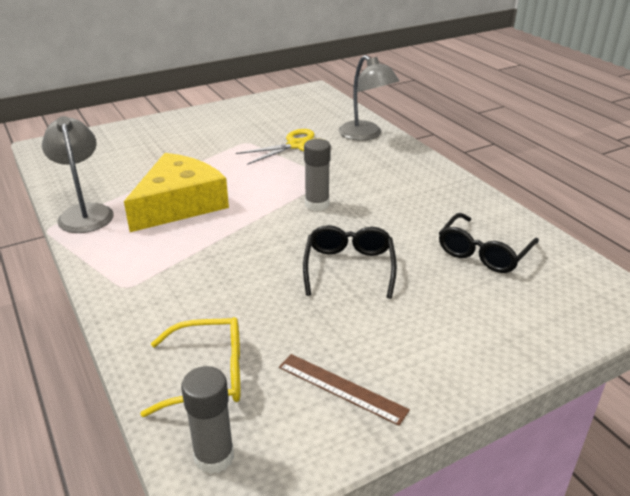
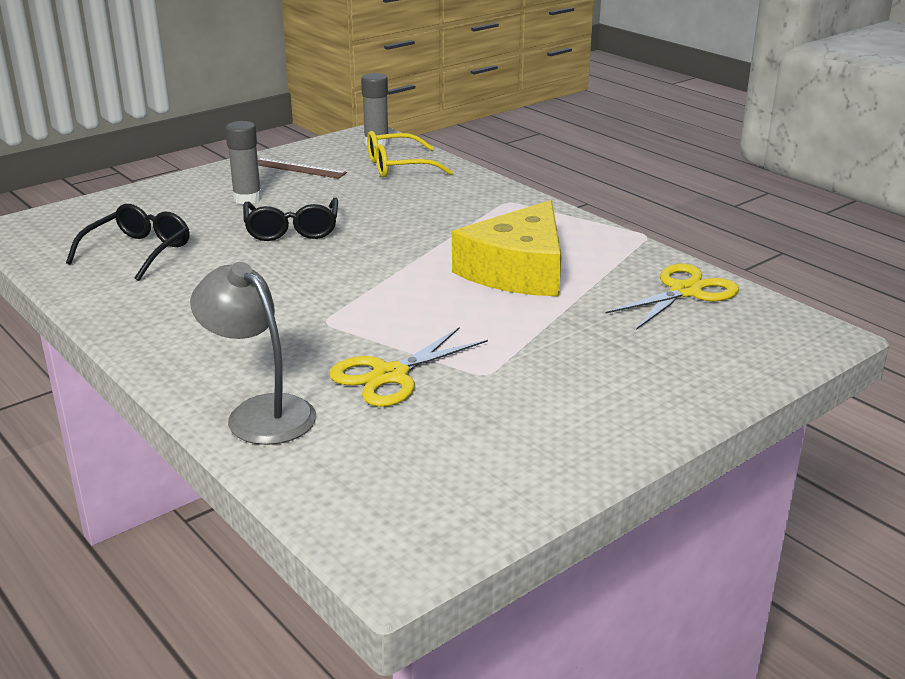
camera: 170 degrees right, 5 degrees down
(83, 177) = (685, 291): none -> yellow scissors
(85, 212) = (625, 253): grey lamp -> none
(317, 204) = (336, 284): grey glue stick -> grey glue stick (247, 198)

